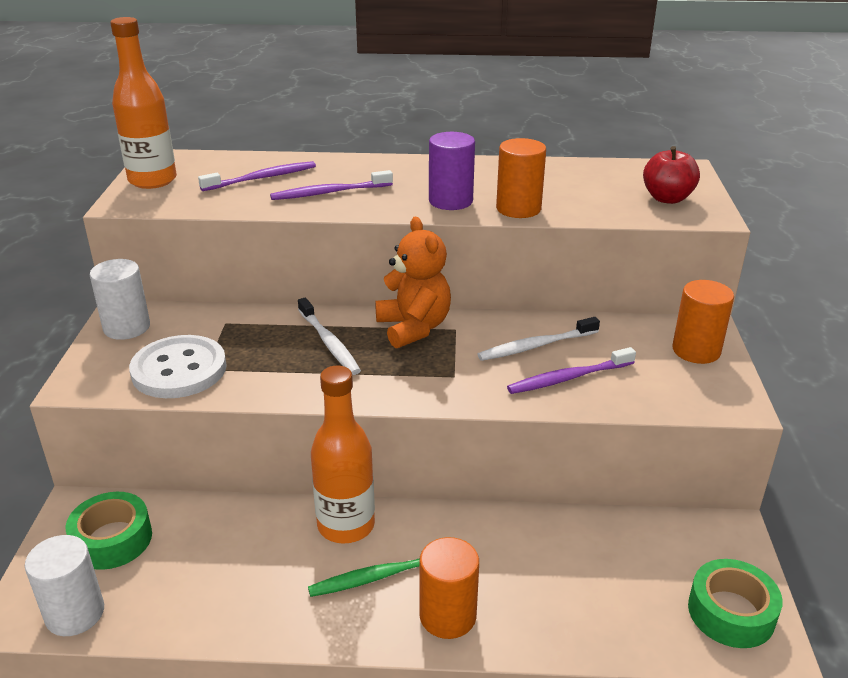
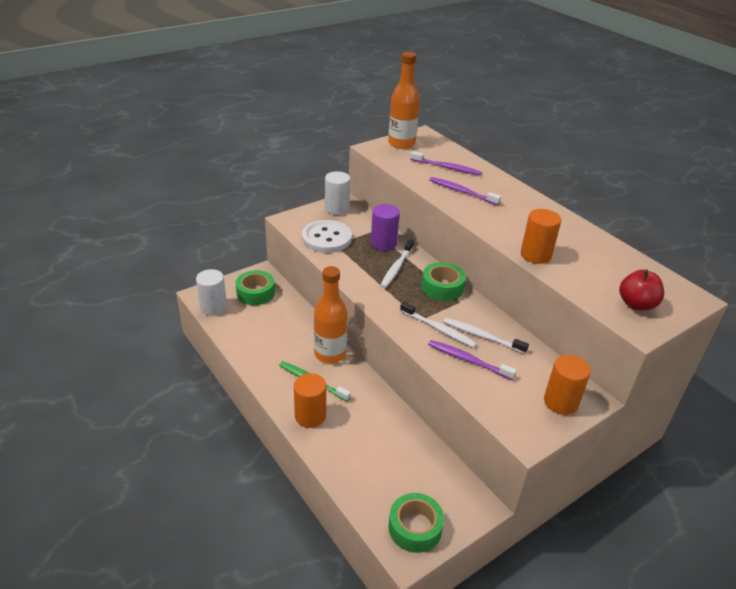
camera: 50 degrees right, 5 degrees up
(413, 328) = (442, 287): orange teddy bear -> green tape
(450, 201) = (509, 230): purple cylinder -> purple cylinder (383, 243)
(489, 371) = (439, 329): none -> white toothbrush

